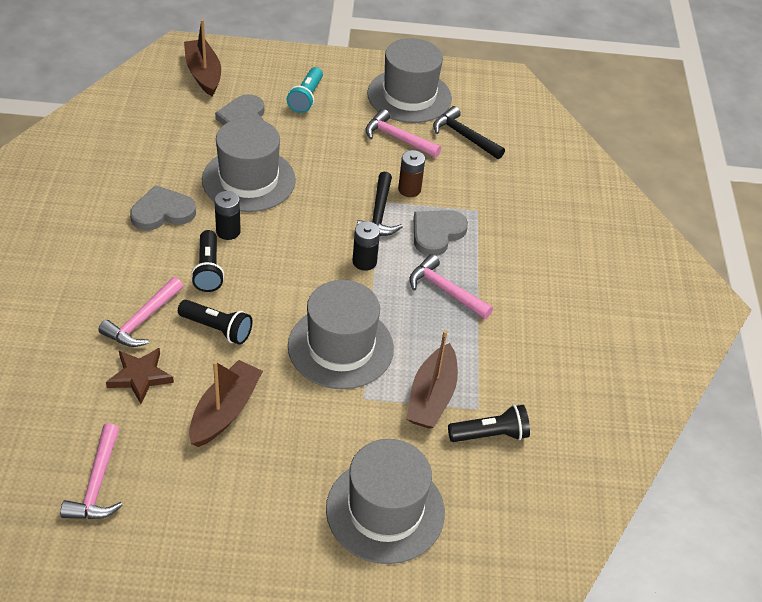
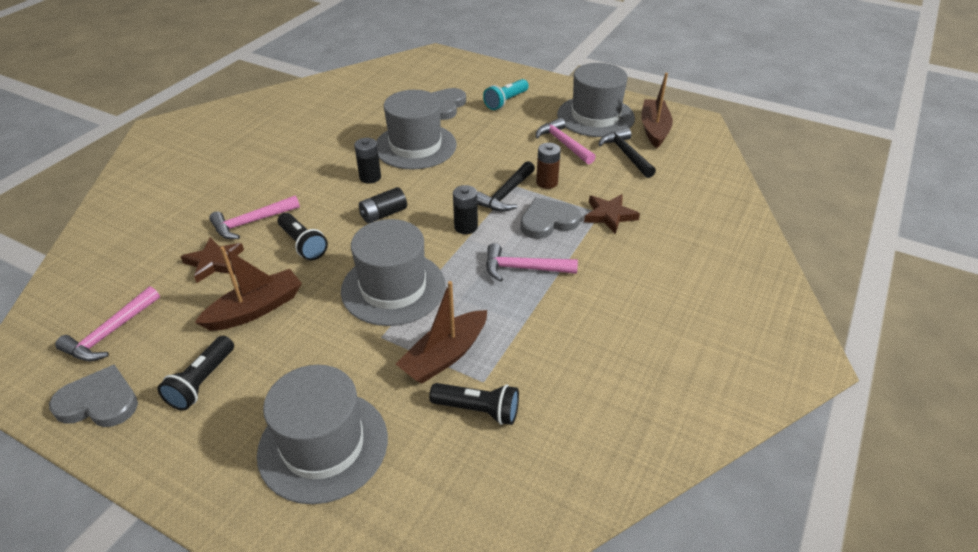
camera: 30 degrees right, 5 degrees down
(162, 212) = (331, 153): grey heart -> grey heart (99, 402)
(203, 74) = (437, 72): brown boat -> brown boat (654, 129)
(208, 270) = (332, 200): black flashlight -> black flashlight (202, 382)
(274, 271) = (383, 214): none -> black battery
(445, 290) = (523, 268): pink hammer -> pink hammer turned 60 degrees counterclockwise
(488, 211) = (609, 215): none -> brown star

